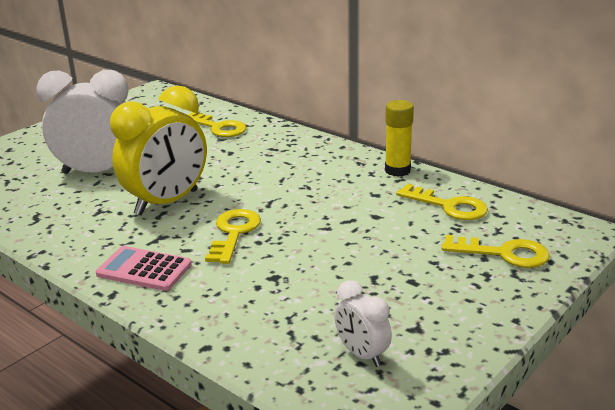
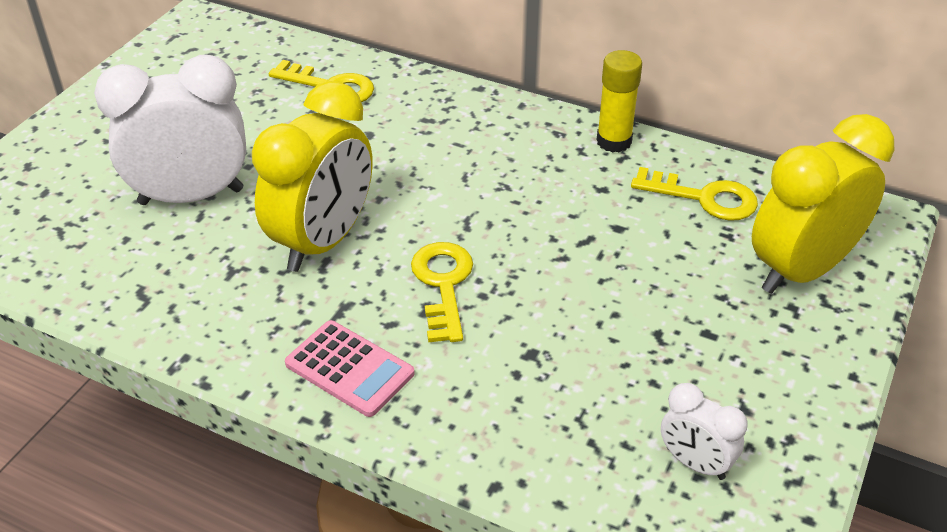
camera: 15 degrees left, 15 degrees up
(144, 269) = (349, 368): pink calculator -> pink calculator turned 150 degrees counterclockwise
(503, 253) = (801, 270): yellow key -> yellow clock

